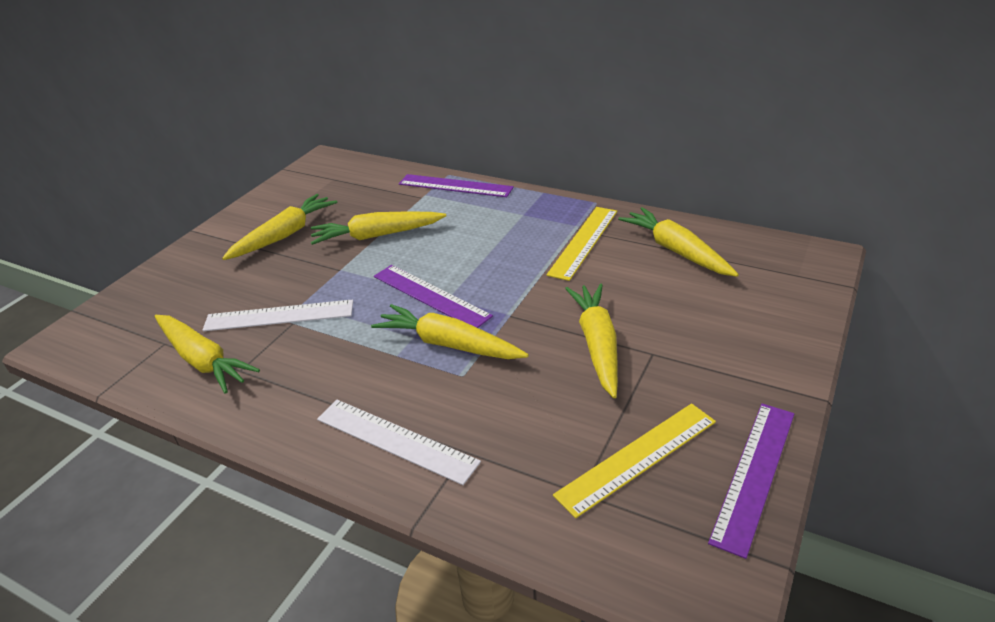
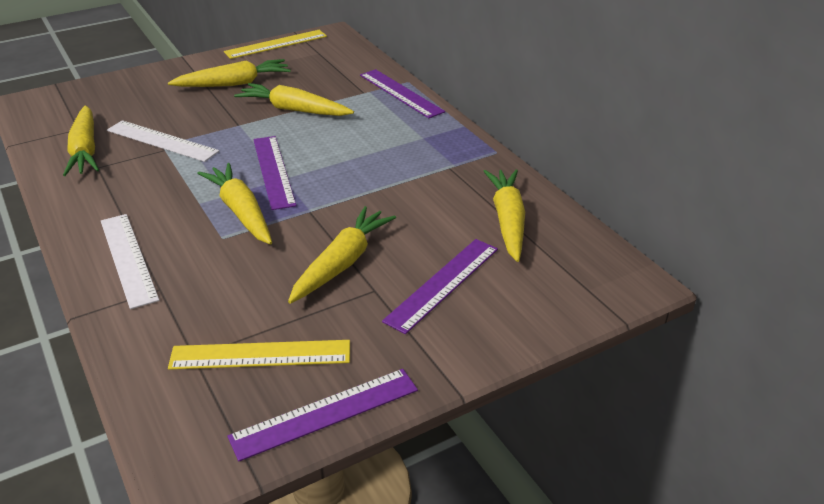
camera: 30 degrees right, 0 degrees up
(584, 242) = (441, 180): yellow ruler -> yellow ruler (276, 44)
(697, 322) = (443, 284): none -> purple ruler

